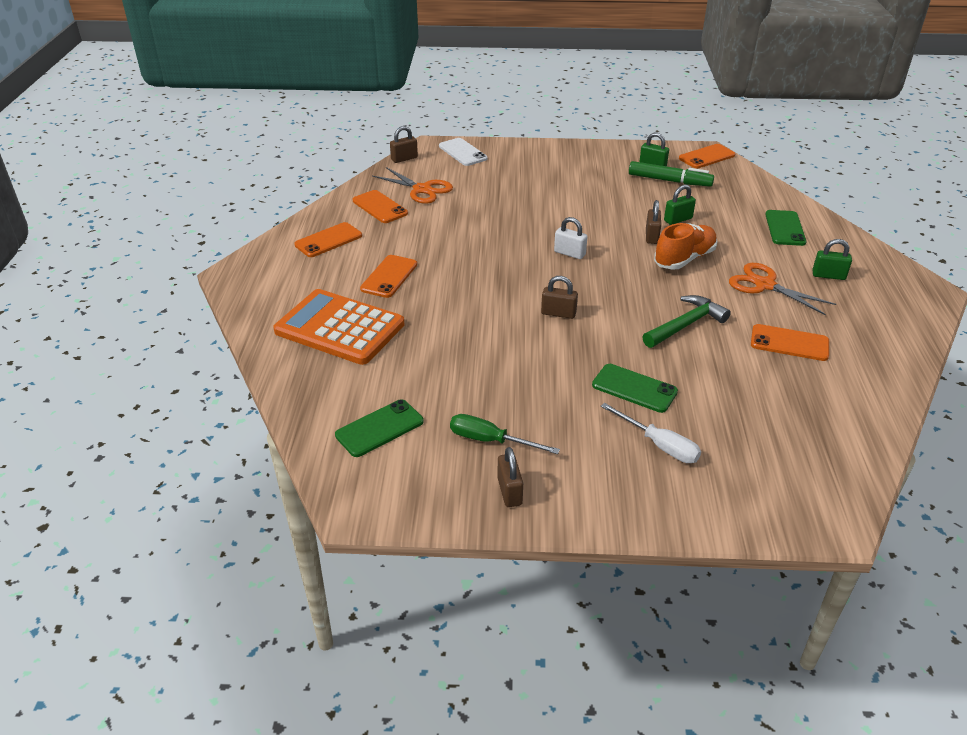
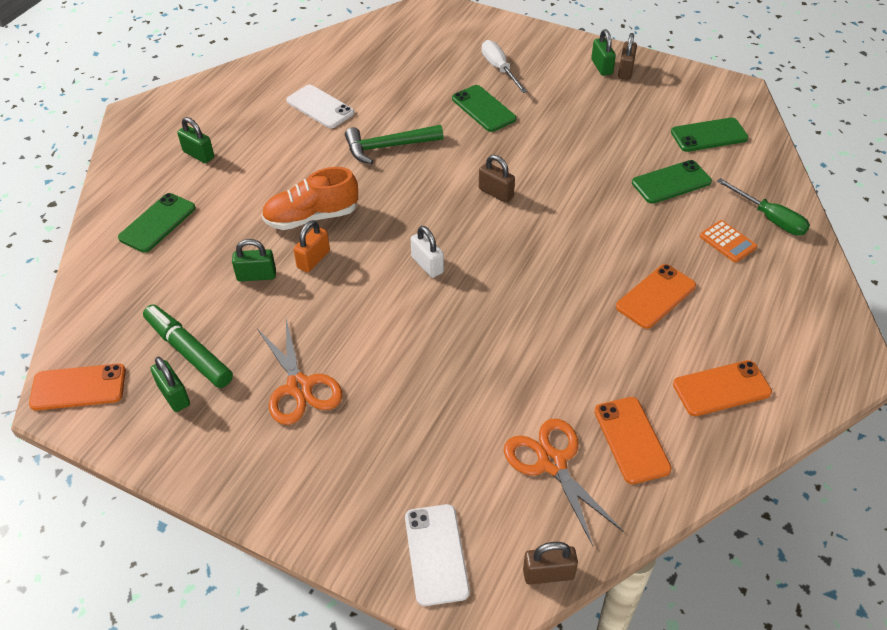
camera: 155 degrees left, 10 degrees up
(339, 328) = (727, 242): orange calculator -> orange calculator, size x0.40
(404, 365) = (671, 182): none -> green phone
(490, 440) = (623, 104): green screwdriver -> green screwdriver (769, 218)
(542, 488) = (601, 67): none -> green padlock
(651, 236) = (313, 259): brown padlock -> orange padlock
(764, 285) = (270, 163): orange scissors -> orange scissors (299, 387)
(789, 343) = (320, 107): orange phone -> white phone

